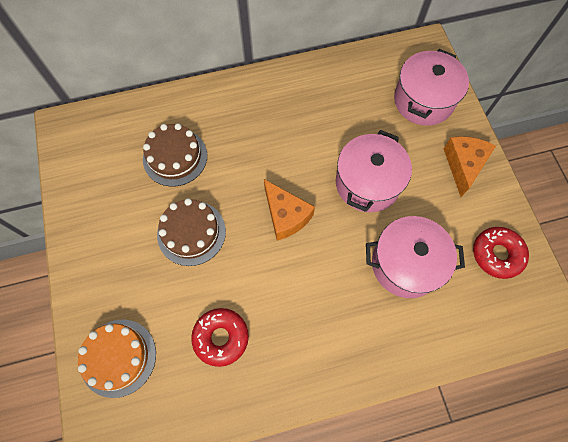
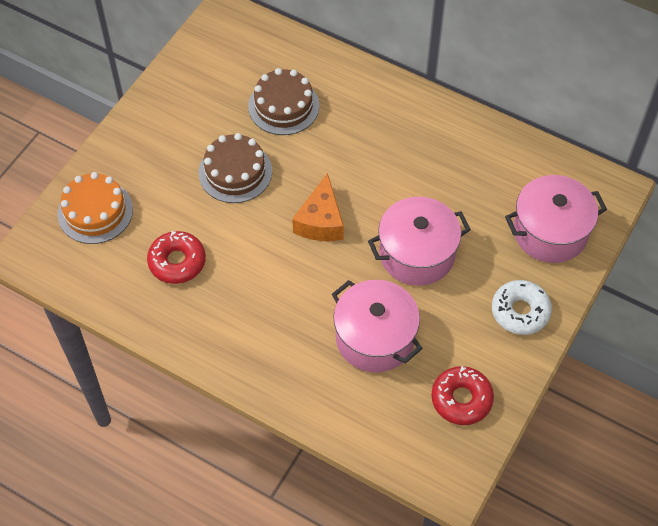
camera: 45 degrees right, 10 degrees down
(463, 165) = (520, 311): orange cheese -> white donut

